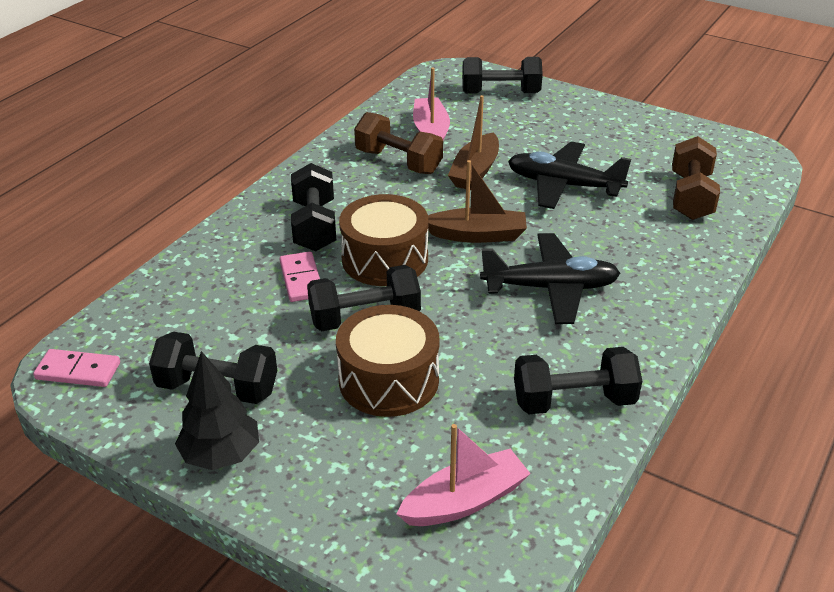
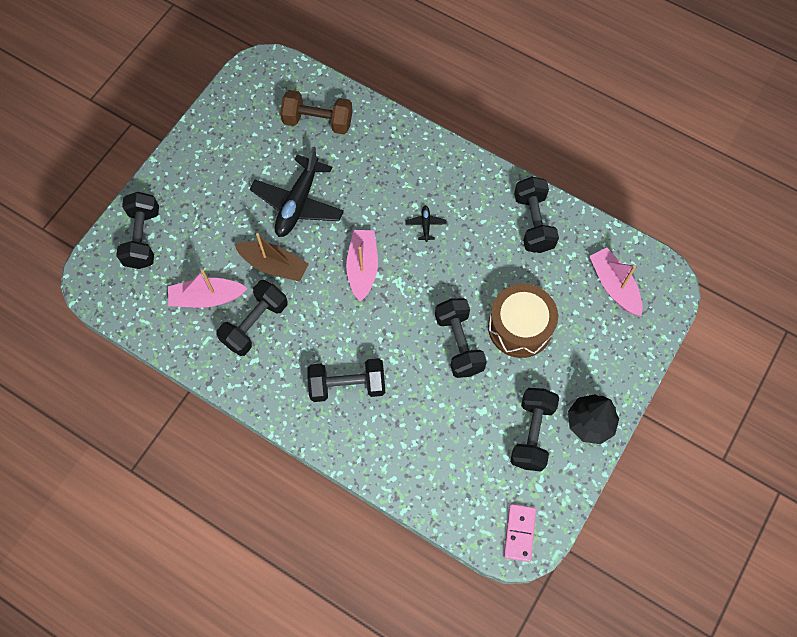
camera: 90 degrees left, 30 degrees up
(301, 279) = (415, 390): pink domino -> none
(385, 259) = (391, 332): brown drum -> none
(398, 162) = (255, 324): brown dumbbell -> black dumbbell
(477, 235) = (362, 267): brown boat -> pink boat
(550, 288) = (425, 225): black plane -> black plane, size x0.42

